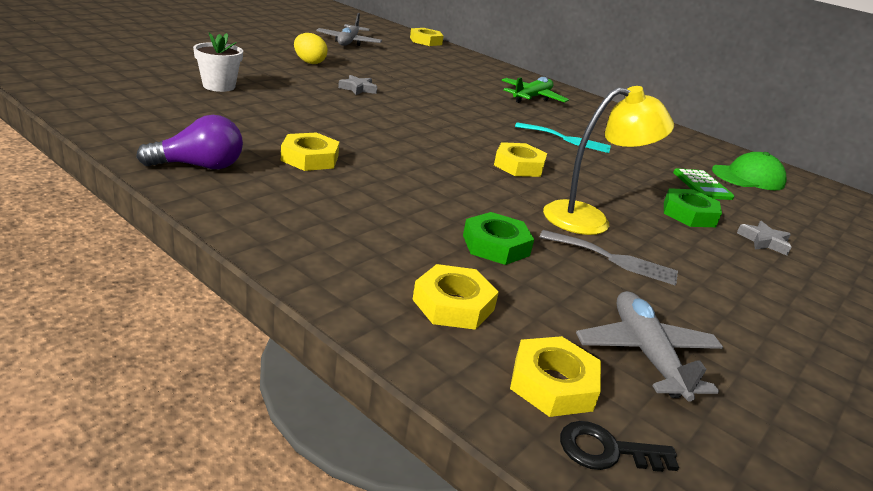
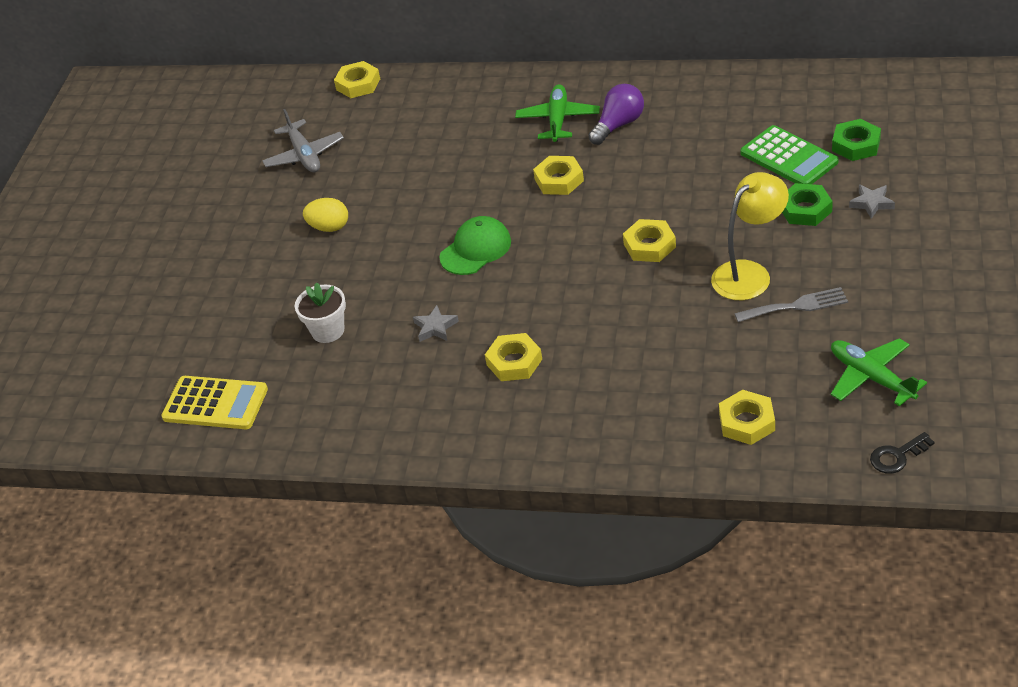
camera: 20 degrees left, 15 degrees up
(84, 72) = (215, 404): none -> yellow calculator
(199, 166) = (465, 431): purple light bulb -> purple light bulb (618, 125)
(358, 89) = (421, 236): grey star -> grey star (435, 327)
(496, 245) = (720, 352): green nut -> green nut (856, 145)
(553, 384) = (843, 436): yellow nut -> yellow nut (559, 180)
(567, 139) = (646, 172): turquoise fork -> none
(646, 354) = (871, 377): grey plane -> green plane
(702, 185) = (789, 157): green calculator -> green calculator, size x1.51
(748, 177) = (813, 113): green cap -> green cap (475, 249)

